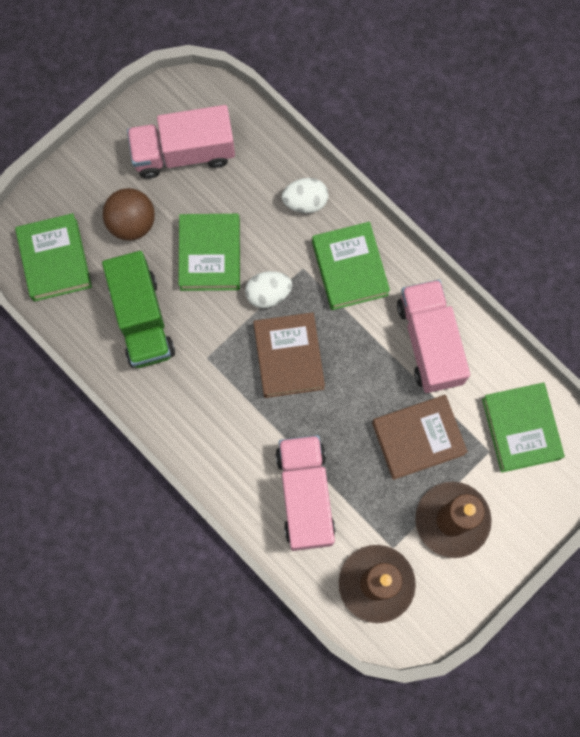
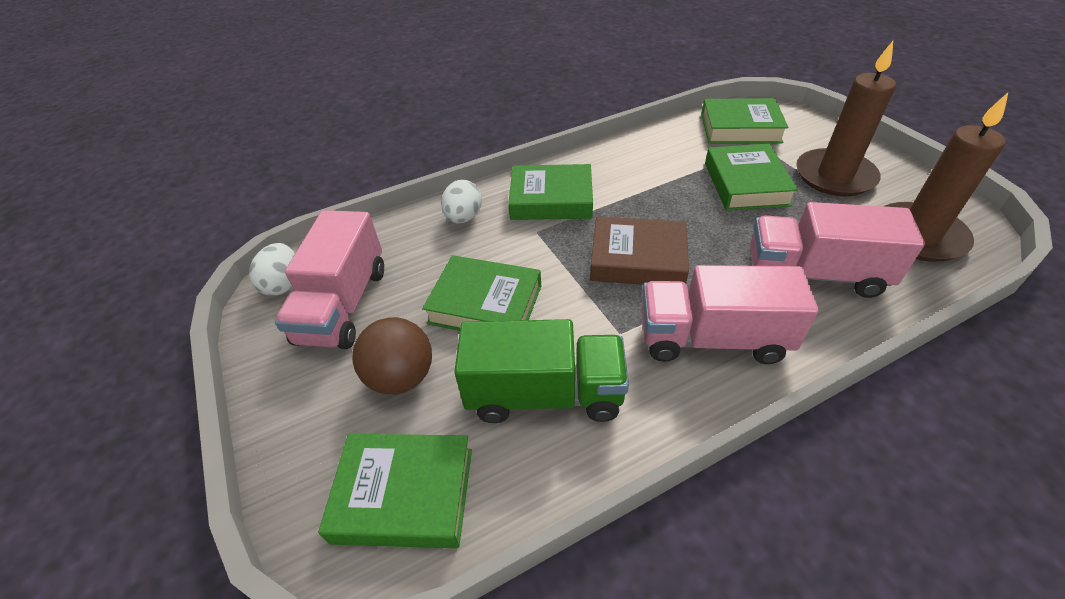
camera: 70 degrees left, 30 degrees down
(268, 294) = (556, 262): white egg -> white egg (283, 284)
(418, 438) = (746, 184): brown book -> green book
(429, 342) = (646, 163): pink truck -> pink truck (712, 338)

